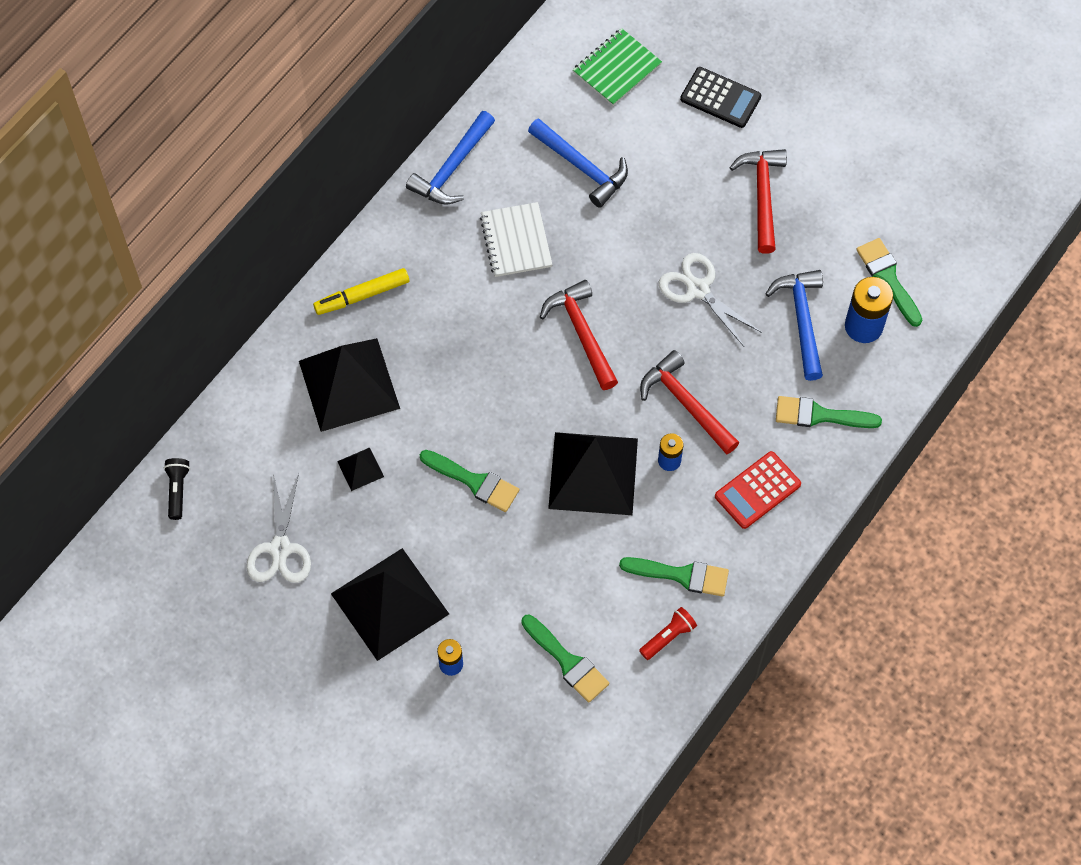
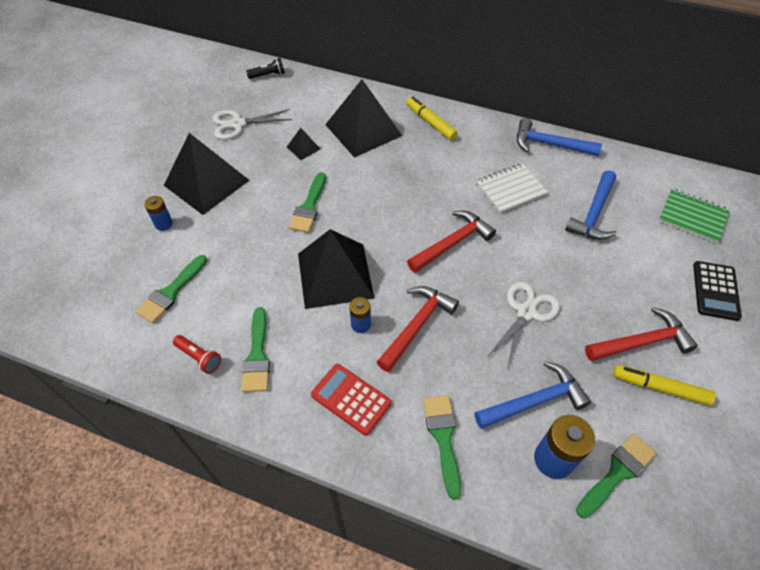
camera: 75 degrees right, 10 degrees down
(815, 203) = (660, 388): none -> yellow marker

